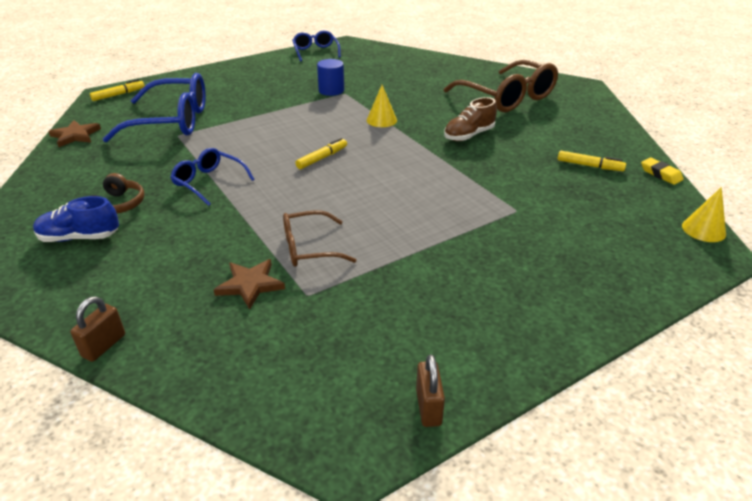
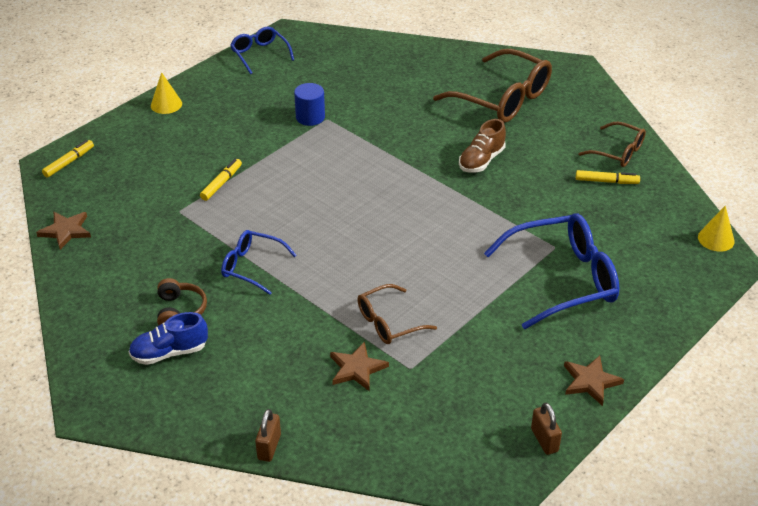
camera: 15 degrees left, 5 degrees up
(171, 121) = (159, 193): blue glasses -> blue glasses (562, 280)
(322, 158) = (348, 216): yellow marker -> yellow marker (221, 183)
(381, 120) = (385, 153): yellow cone -> yellow cone (166, 104)
(513, 348) = (590, 381): none -> brown star
(607, 145) = (617, 152): none -> brown glasses
(660, 174) = (671, 180): yellow eraser -> none

